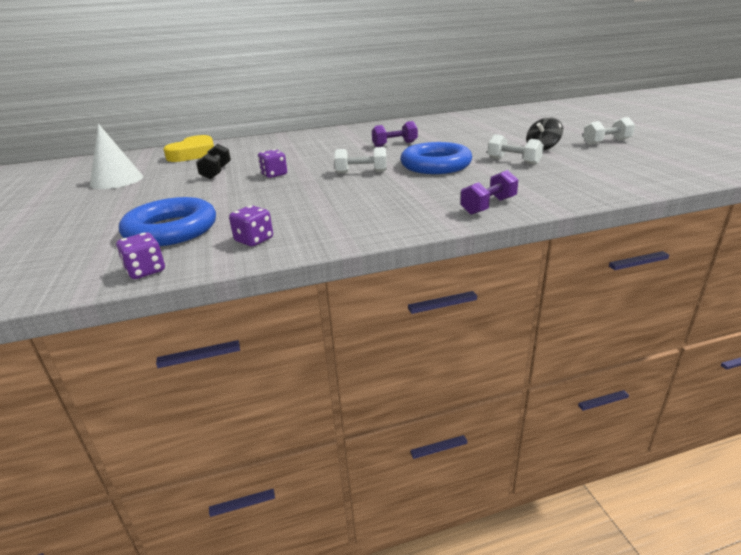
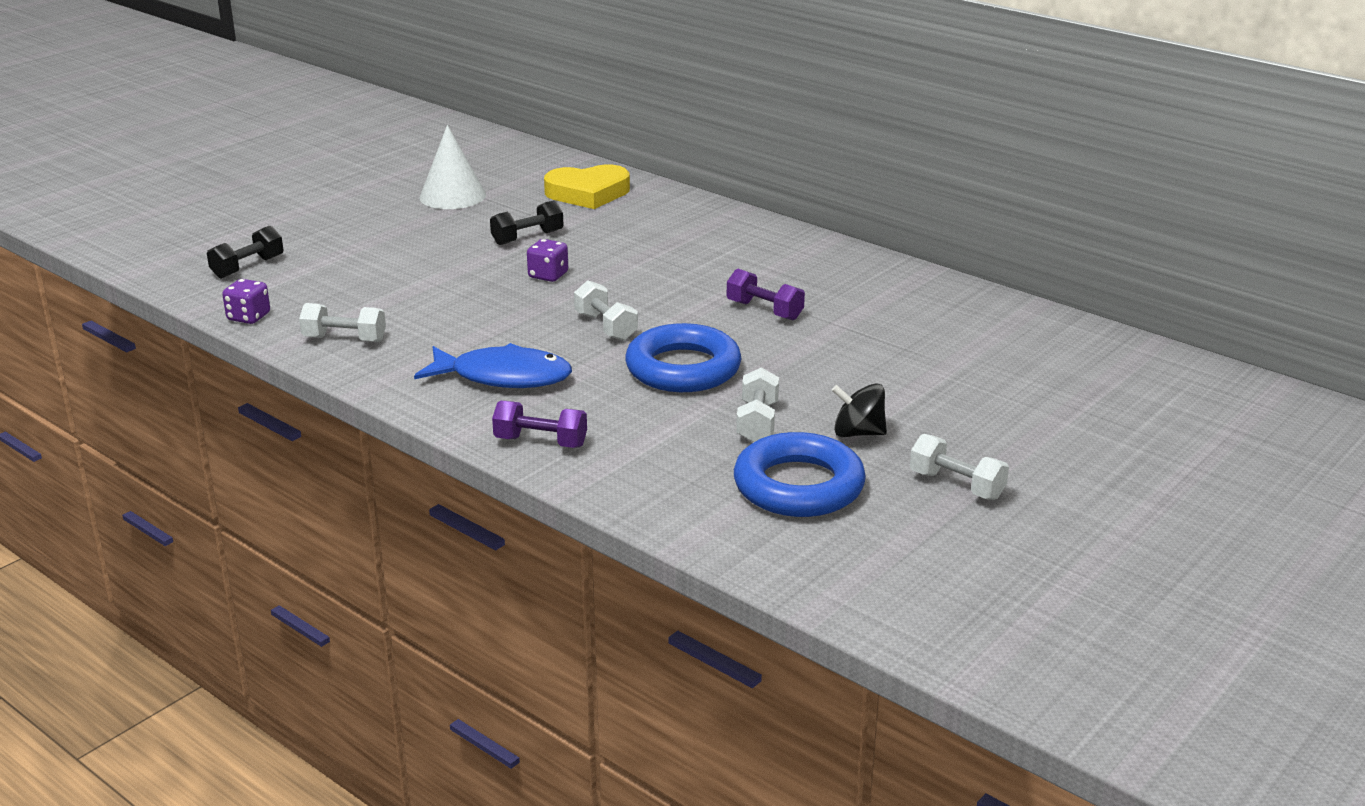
camera: 55 degrees right, 0 degrees up
(57, 258) = (247, 267): none -> black dumbbell
(171, 230) = (340, 289): blue ring -> blue ring (798, 486)
(254, 240) = (344, 339): purple dice -> white dumbbell
(388, 203) = (503, 377): none -> blue fish

